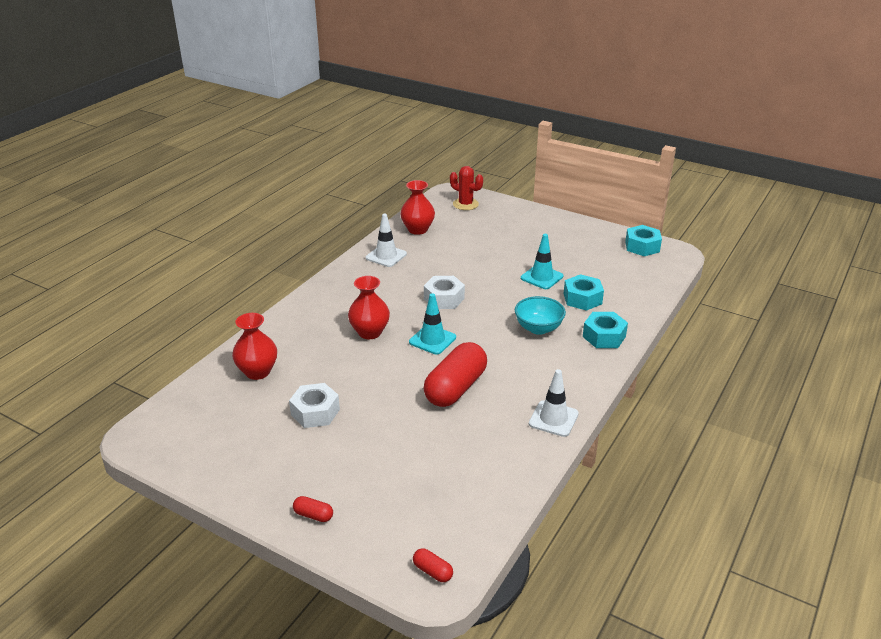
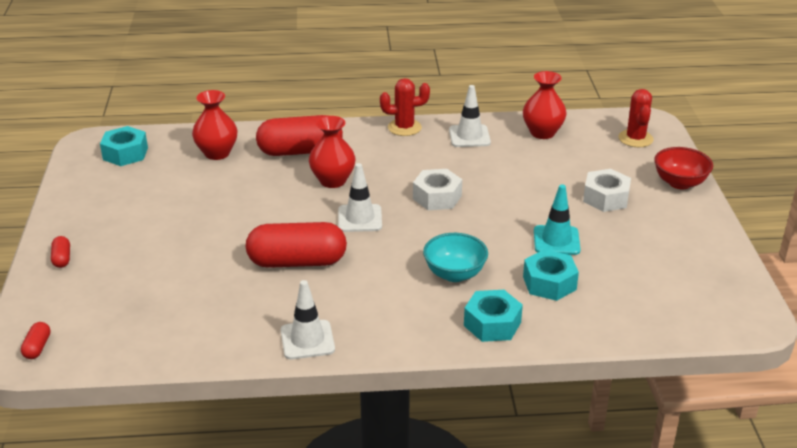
camera: 55 degrees right, 0 degrees up
(310, 331) = (300, 151): none -> red capsule
(315, 412) = (190, 203): white nut -> white nut (606, 198)
(340, 275) = (404, 127): none -> red cactus
(432, 340) = (360, 218): turquoise traffic cone -> white traffic cone
(528, 213) = (679, 183): none -> red bowl
(642, 246) = (727, 288): turquoise nut -> turquoise nut (125, 153)

